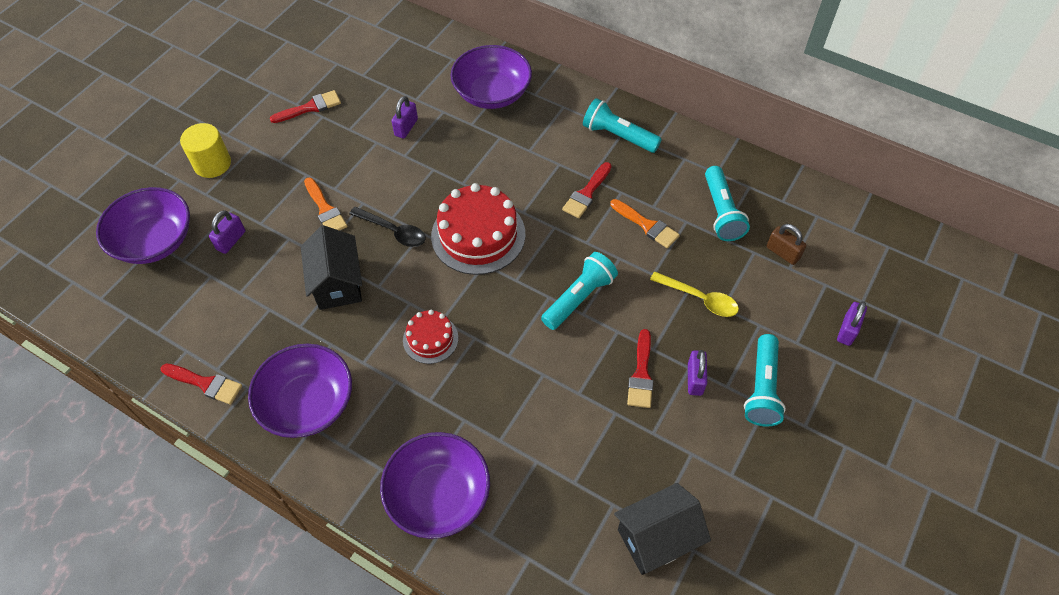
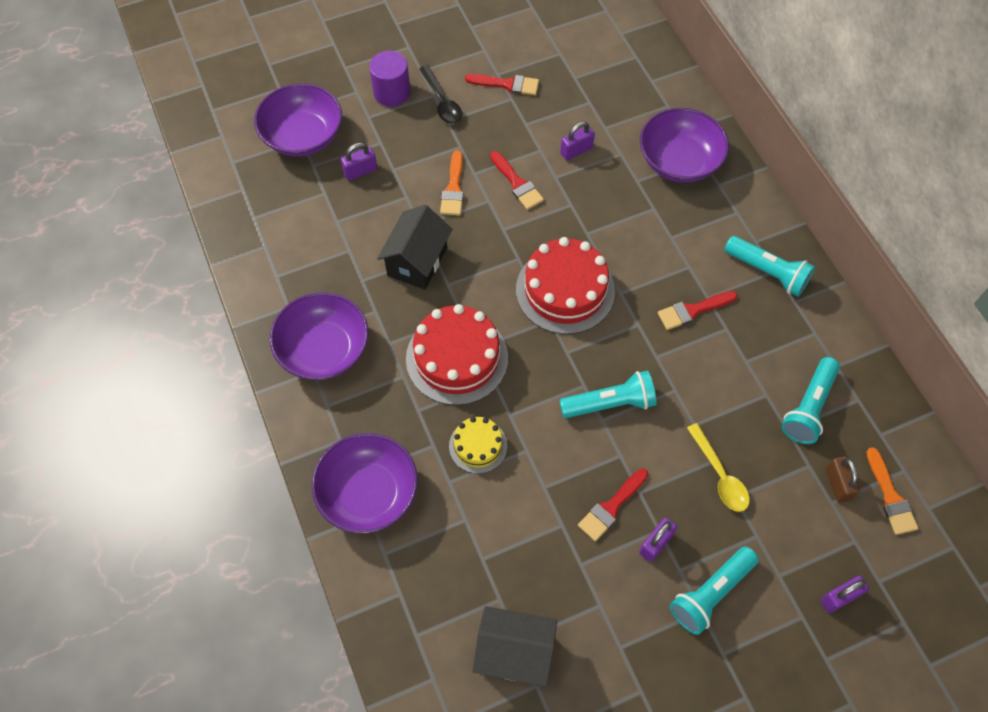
camera: 35 degrees right, 5 degrees up
(205, 384) = (261, 283): red brush -> red brush (517, 183)
(212, 164) = (392, 92): yellow cylinder -> purple cylinder
(393, 231) = (495, 242): black spoon -> black spoon (442, 102)
(430, 339) = (457, 358): red cake -> red cake, size x1.83
(501, 396) = (478, 446): none -> yellow cake
(618, 136) = (767, 272): turquoise flashlight -> turquoise flashlight turned 150 degrees clockwise
(647, 225) = (725, 376): orange brush -> orange brush (890, 497)

